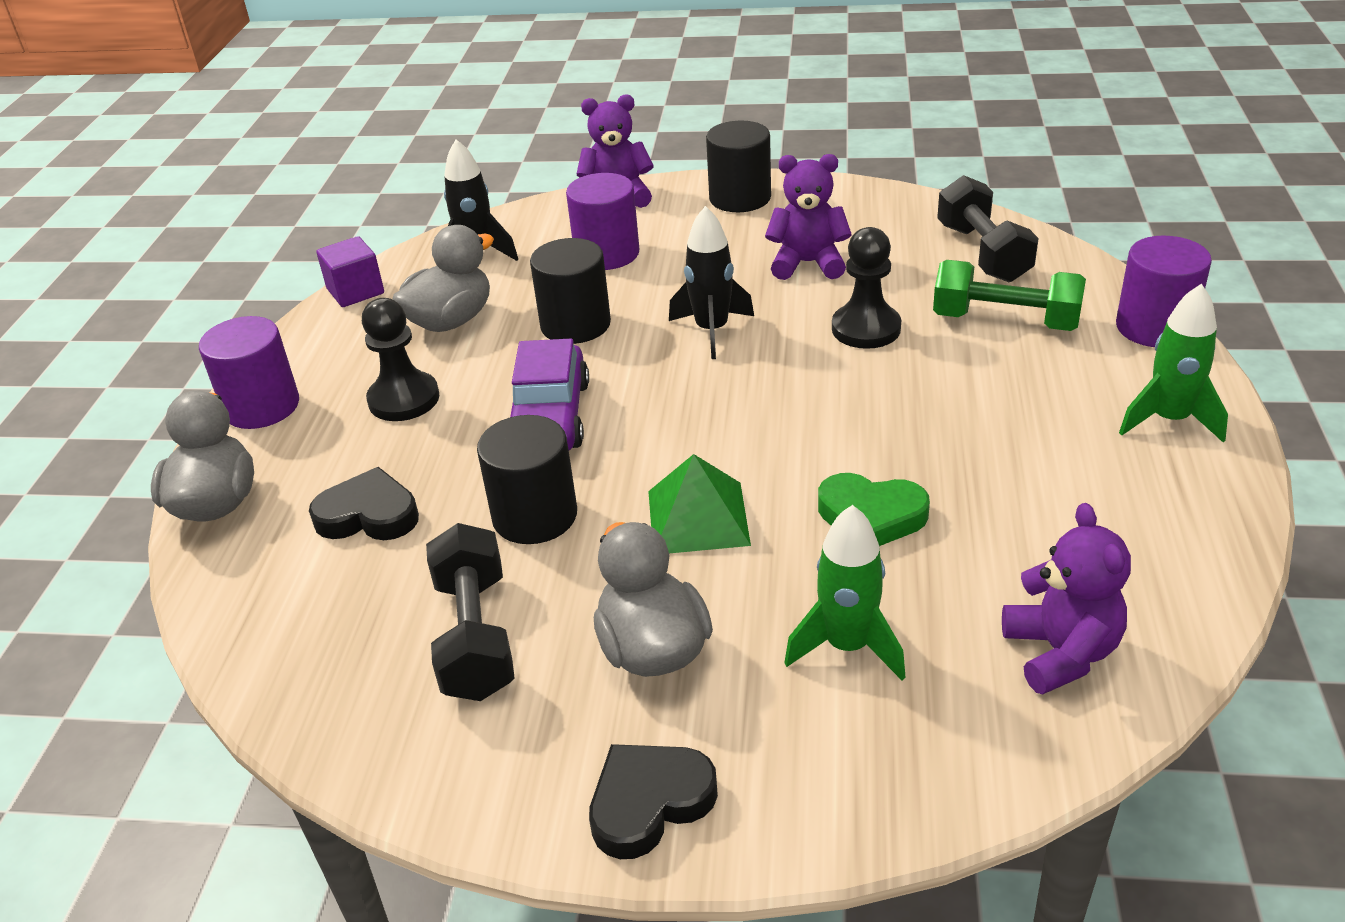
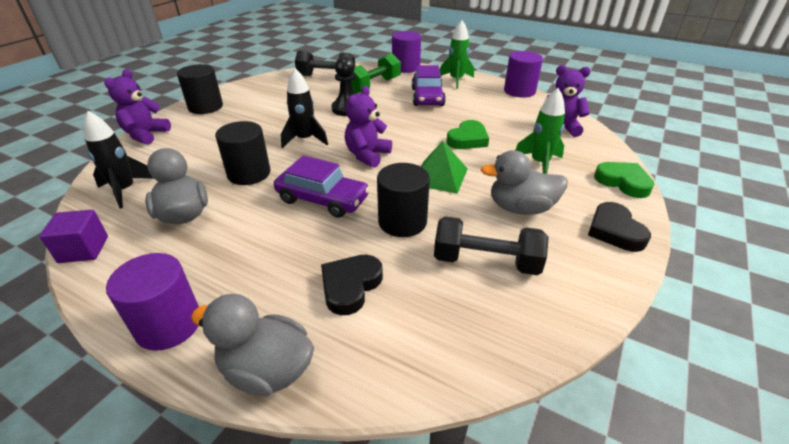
camera: 70 degrees left, 0 degrees up
(404, 399) = (244, 249): black pawn -> none
(607, 254) = (196, 150): purple cylinder -> purple cylinder (519, 91)
(808, 263) = (284, 107): purple teddy bear -> purple teddy bear (367, 155)
(862, 805) = (623, 182): none -> green heart
(1024, 405) = (427, 97): none -> purple car

